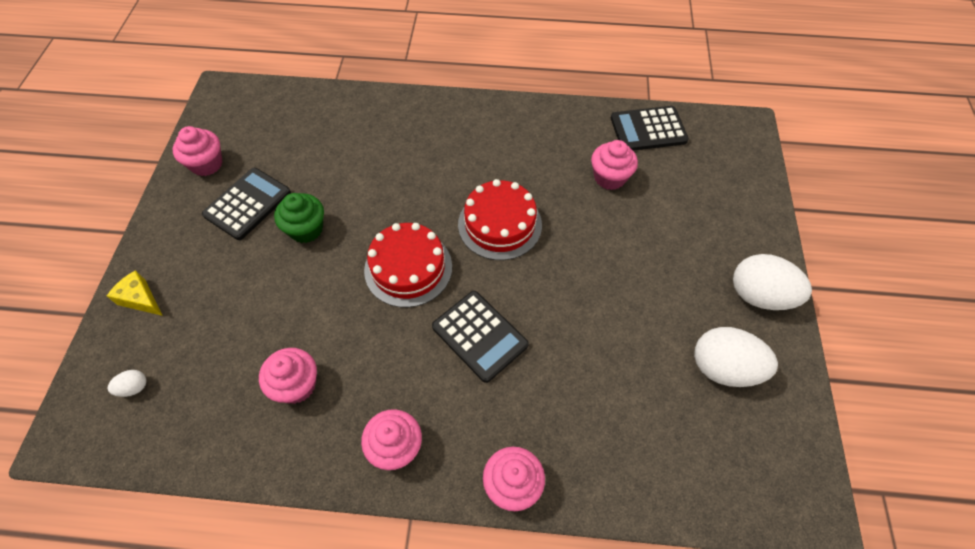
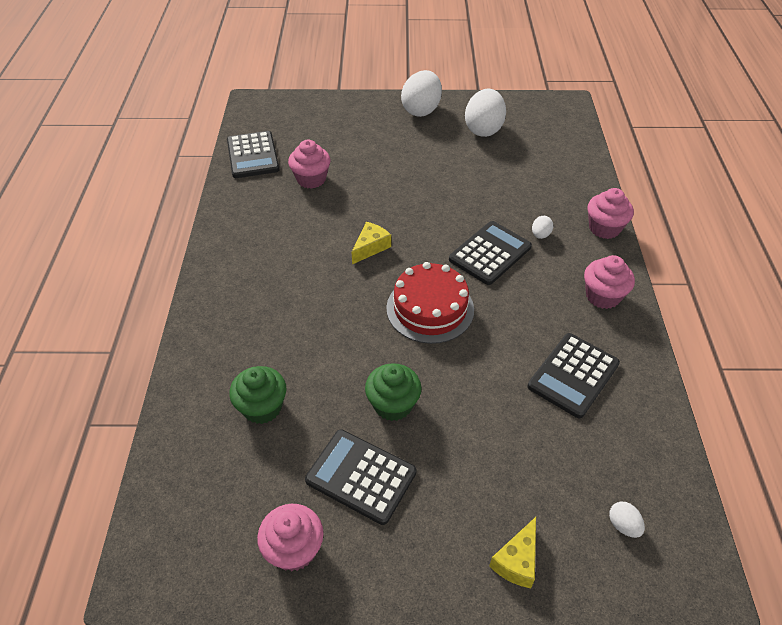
camera: 95 degrees left, 10 degrees down
(296, 385) = (573, 375): pink cupcake -> black calculator
(328, 145) = (262, 407): none -> green cupcake
(499, 224) = (370, 247): red cake -> yellow cheese
(506, 398) = (540, 235): none -> white egg

